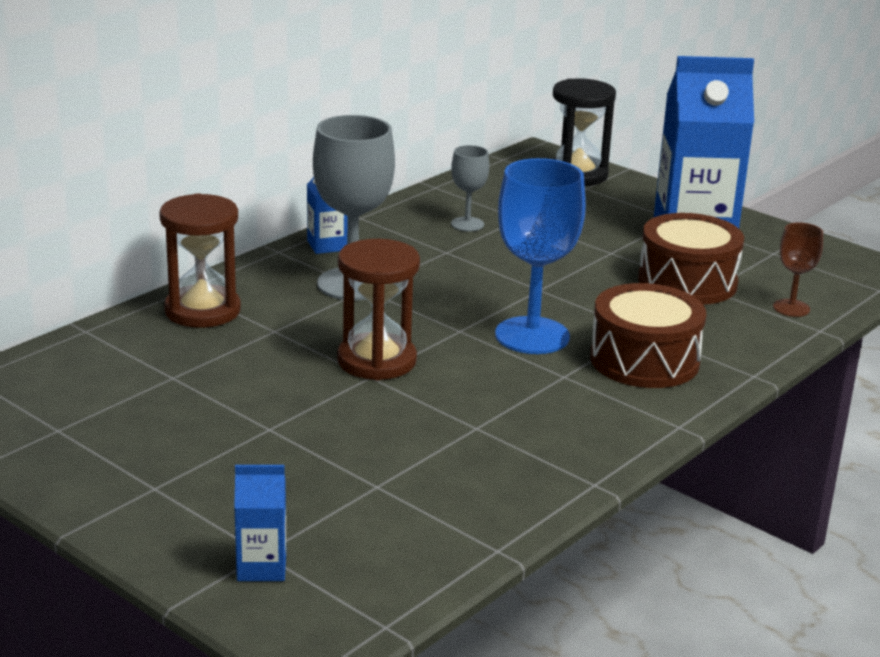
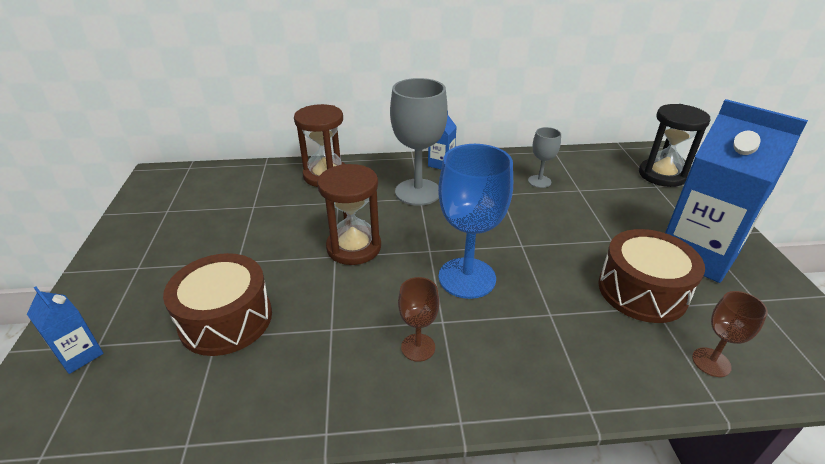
camera: 45 degrees right, 10 degrees up
(573, 401) = (418, 347): none -> brown goblet
(644, 360) = (516, 342): brown drum -> brown drum (226, 319)

